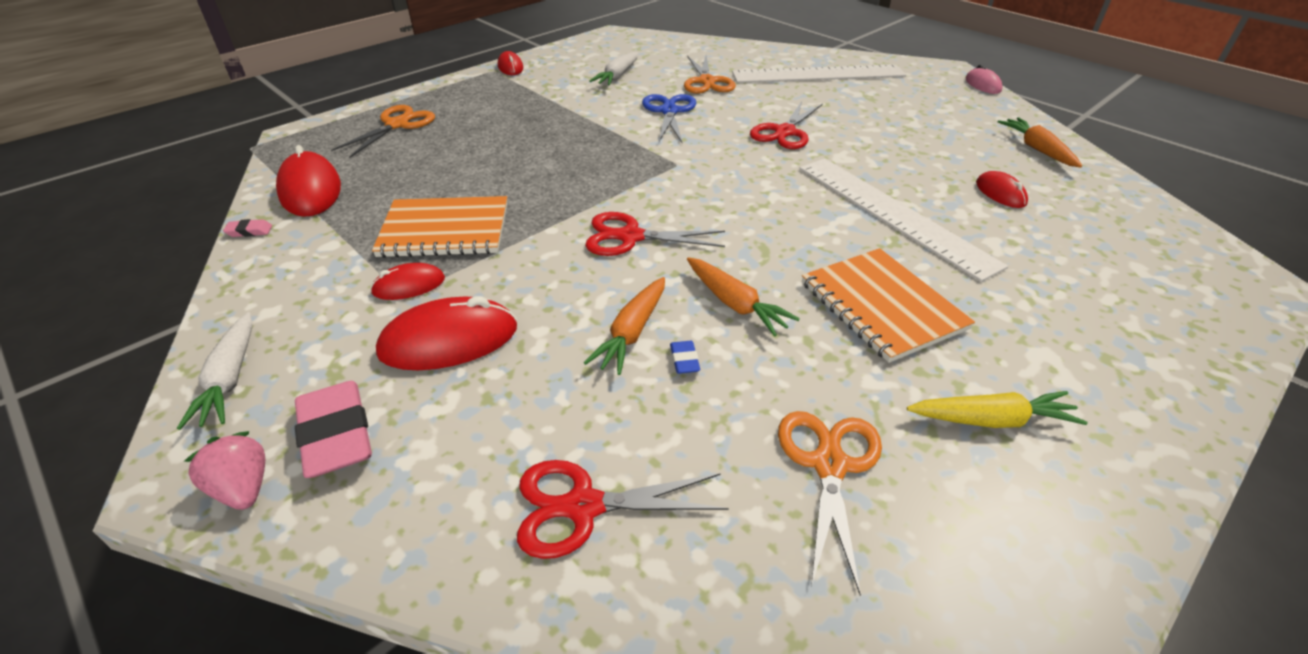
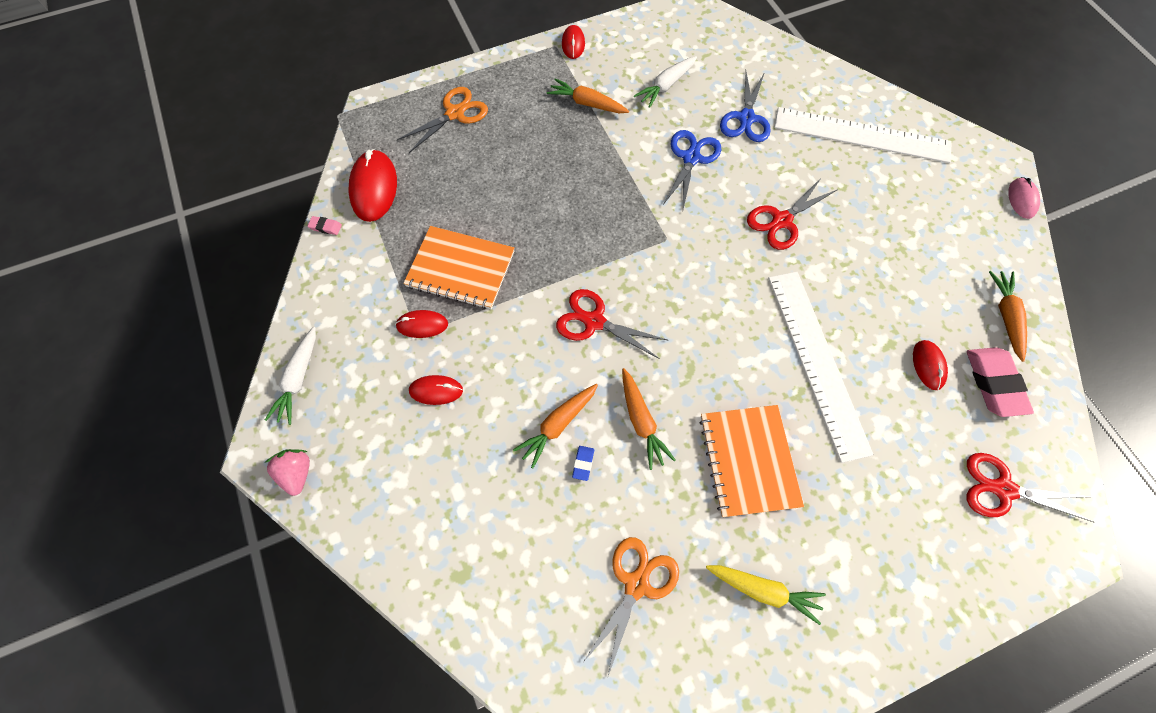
camera: 20 degrees right, 25 degrees up
(336, 435) = (353, 450): pink eraser -> pink eraser (994, 383)
(449, 341) = (436, 390): red mouse -> red mouse, size x0.57
(542, 97) = (587, 103): none -> orange carrot
(583, 506) = (478, 558): red scissors -> red scissors (1003, 489)
(707, 82) = (746, 118): orange scissors -> blue scissors

